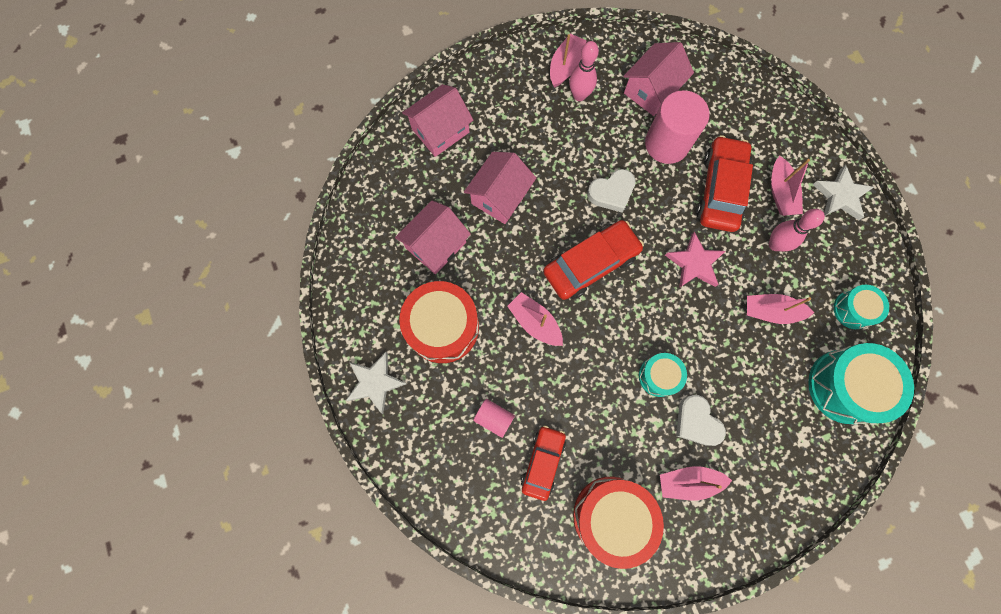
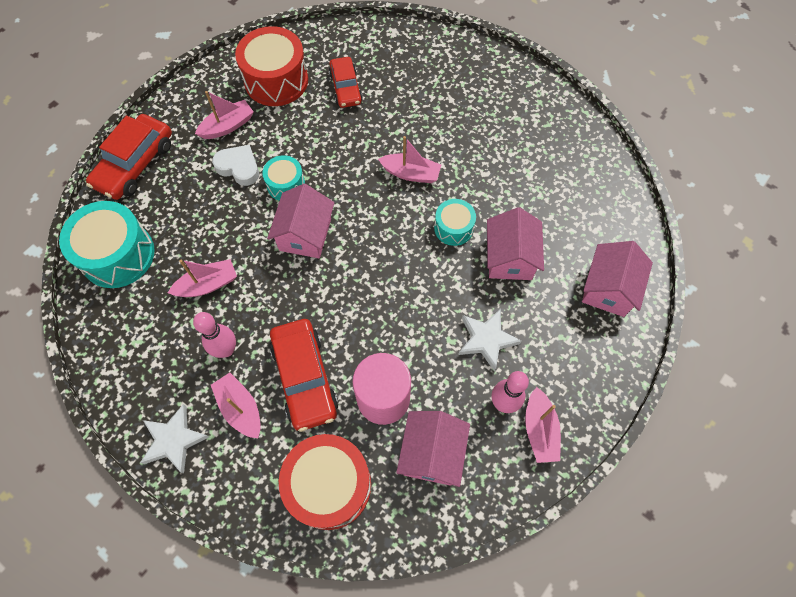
camera: 150 degrees right, 10 degrees down
(375, 382) = (503, 76): white star -> white star (486, 339)
(436, 245) = (533, 189): pink house -> pink house (305, 234)
(443, 327) = (481, 134): red drum -> red drum (329, 485)
(494, 418) = (399, 96): pink cylinder -> none
(590, 263) = (392, 242): red car -> red car (135, 164)
(611, 192) = (410, 316): white heart -> none
(694, 263) = (298, 291): pink star -> none
(853, 309) = (128, 326): turquoise drum -> turquoise drum (453, 228)

